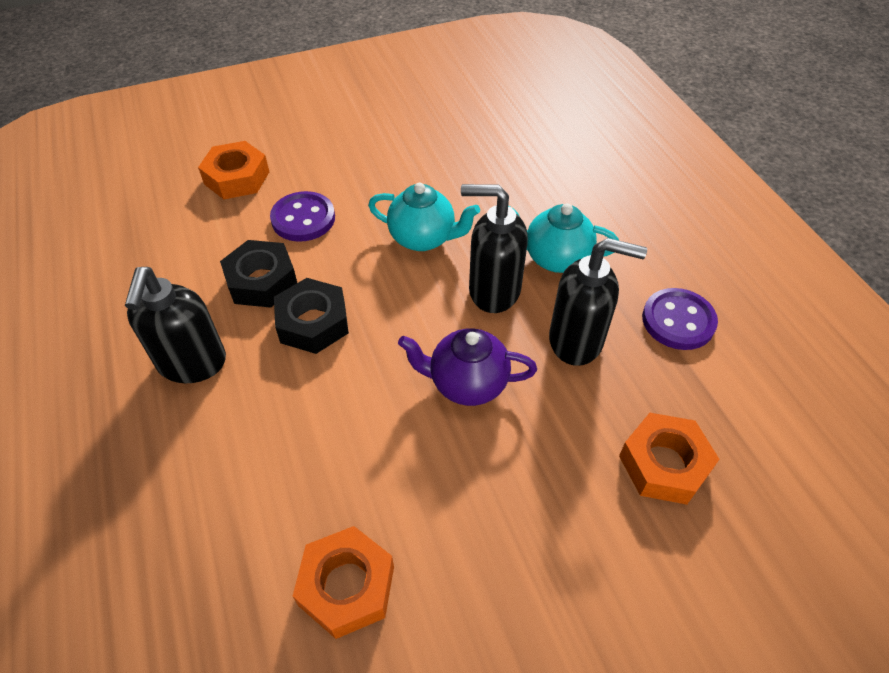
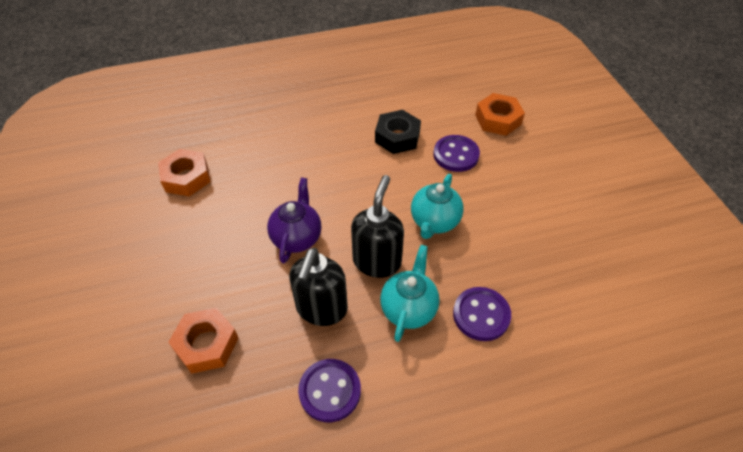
camera: 95 degrees right, 0 degrees up
(192, 363) = (336, 112): black soap dispenser -> none
(313, 323) = (359, 162): black nut -> none
(548, 200) = (481, 315): none -> purple button

